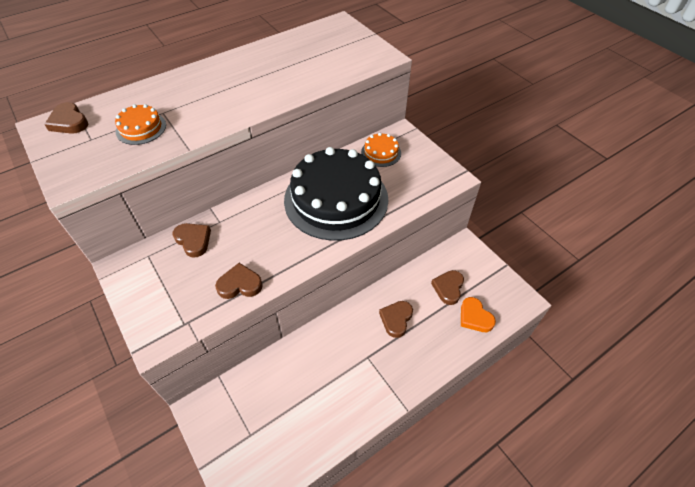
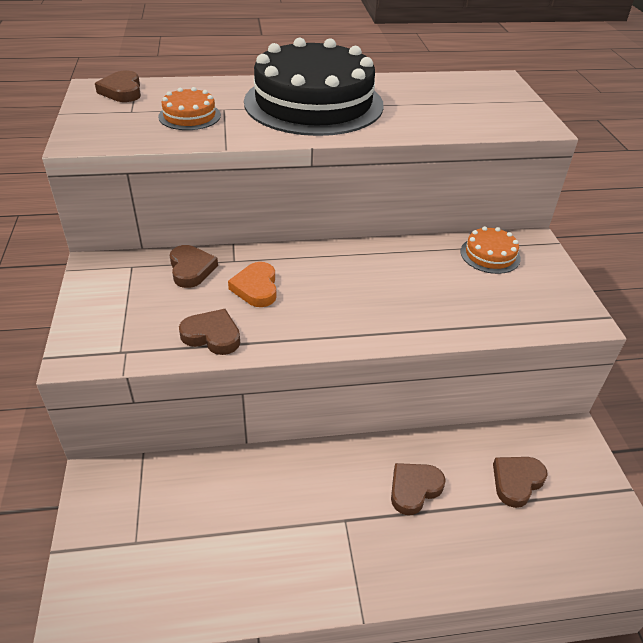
camera: 25 degrees right, 10 degrees down
(336, 199) = (395, 286): black cake -> black cake (313, 103)
(474, 317) = (539, 540): orange heart -> orange heart (256, 288)

